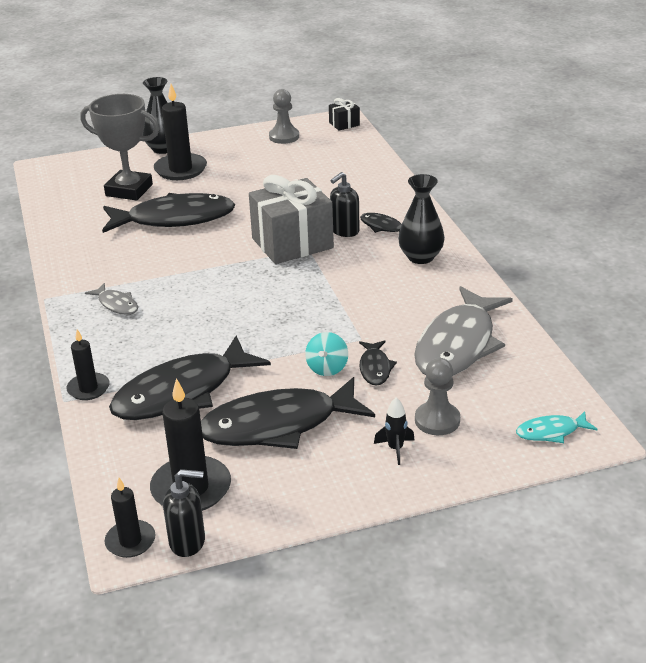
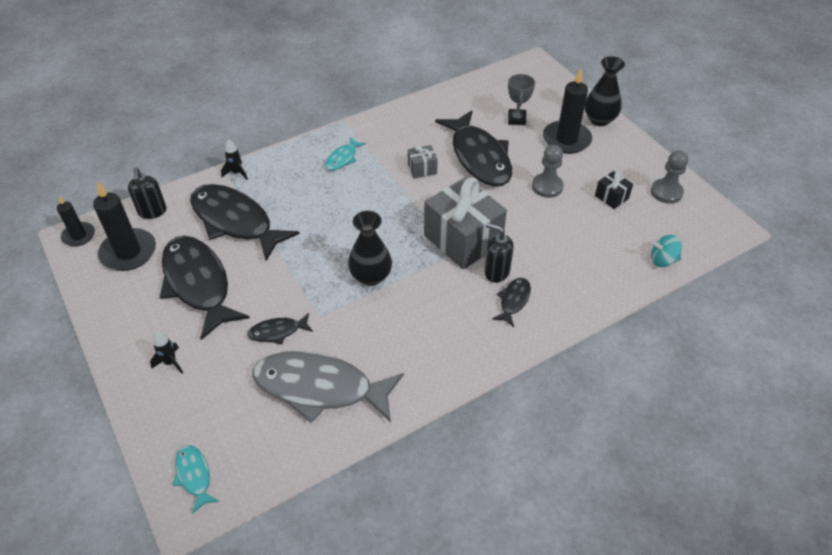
camera: 75 degrees right, 15 degrees up
(88, 388) = (236, 173): black candle -> black rocket
(116, 304) = (343, 158): grey fish -> turquoise fish
(129, 190) = (517, 119): grey trophy -> grey trophy, size x0.56
(171, 254) = (422, 169): none -> grey gift
(188, 542) = (75, 263): black soap dispenser -> black soap dispenser (152, 212)
(327, 368) = (274, 300): turquoise spinning top -> turquoise spinning top (662, 260)
(344, 124) = (721, 232): black gift -> black gift (611, 197)
(420, 257) = (466, 338): black vase -> black vase (371, 276)
(437, 420) = (208, 386): grey pawn -> grey pawn (547, 186)

